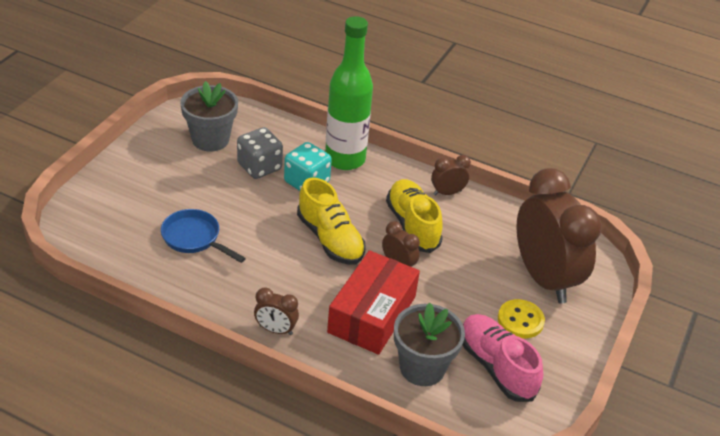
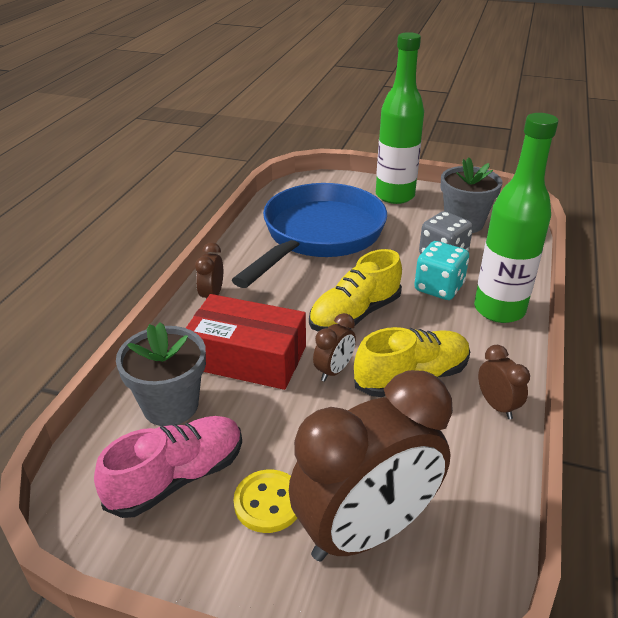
camera: 85 degrees right, 5 degrees down
(137, 169) = (395, 196): none -> green bottle
(194, 238) = (319, 236): blue pan -> blue pan, size x2.22

